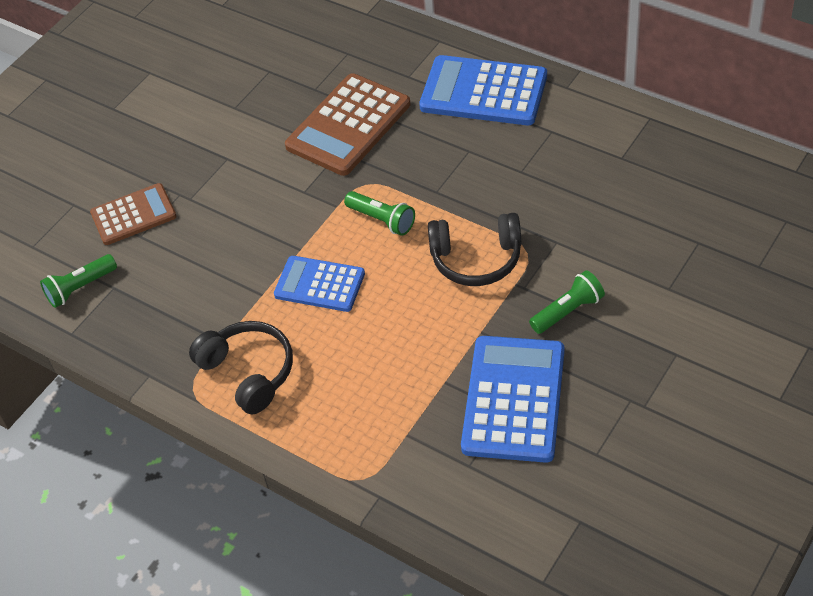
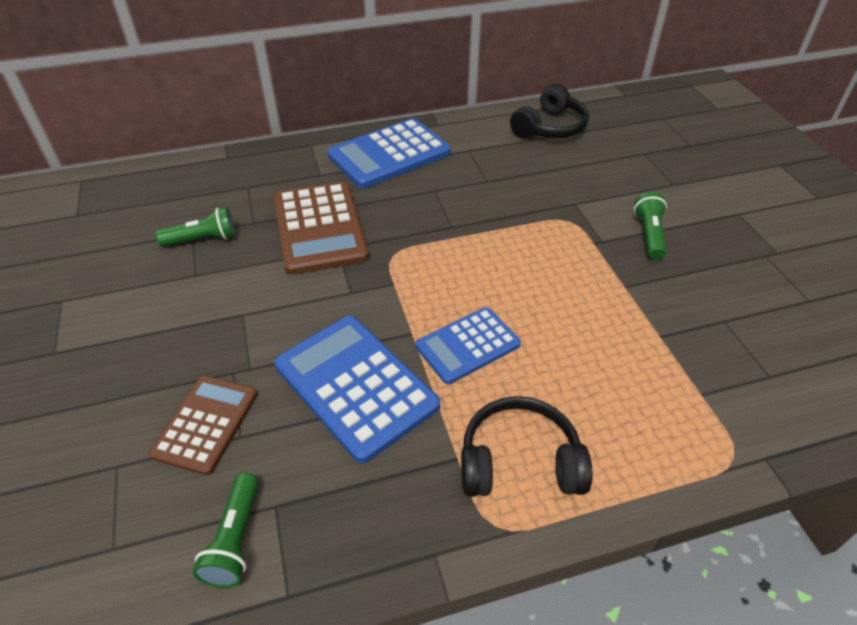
camera: 55 degrees left, 5 degrees down
(382, 220) = (443, 269): green flashlight -> green flashlight (202, 239)
(476, 259) = (546, 246): black headphones -> black headphones (550, 127)
(513, 399) = (715, 310): blue calculator -> blue calculator (355, 386)

